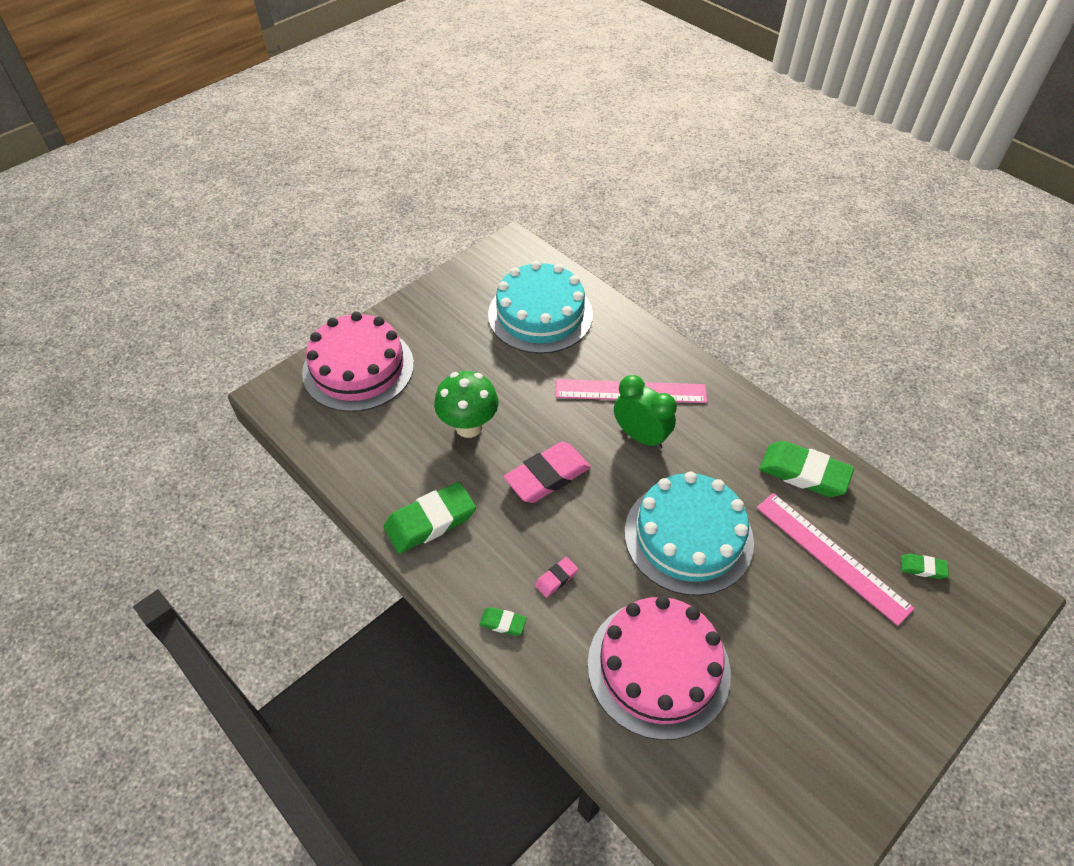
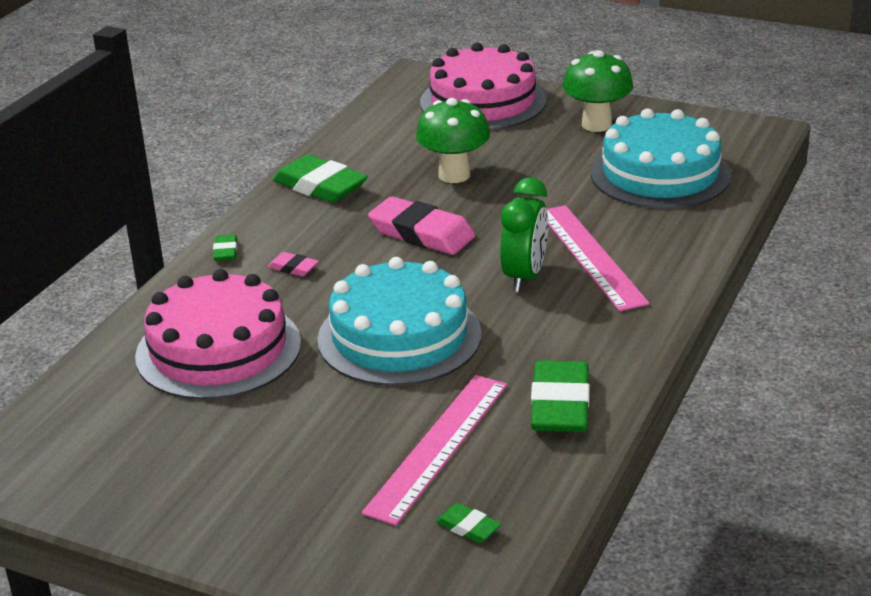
camera: 70 degrees right, 20 degrees down
(446, 319) = (596, 124): none -> green mushroom
(922, 568) = (468, 527): green eraser -> green eraser turned 45 degrees counterclockwise

